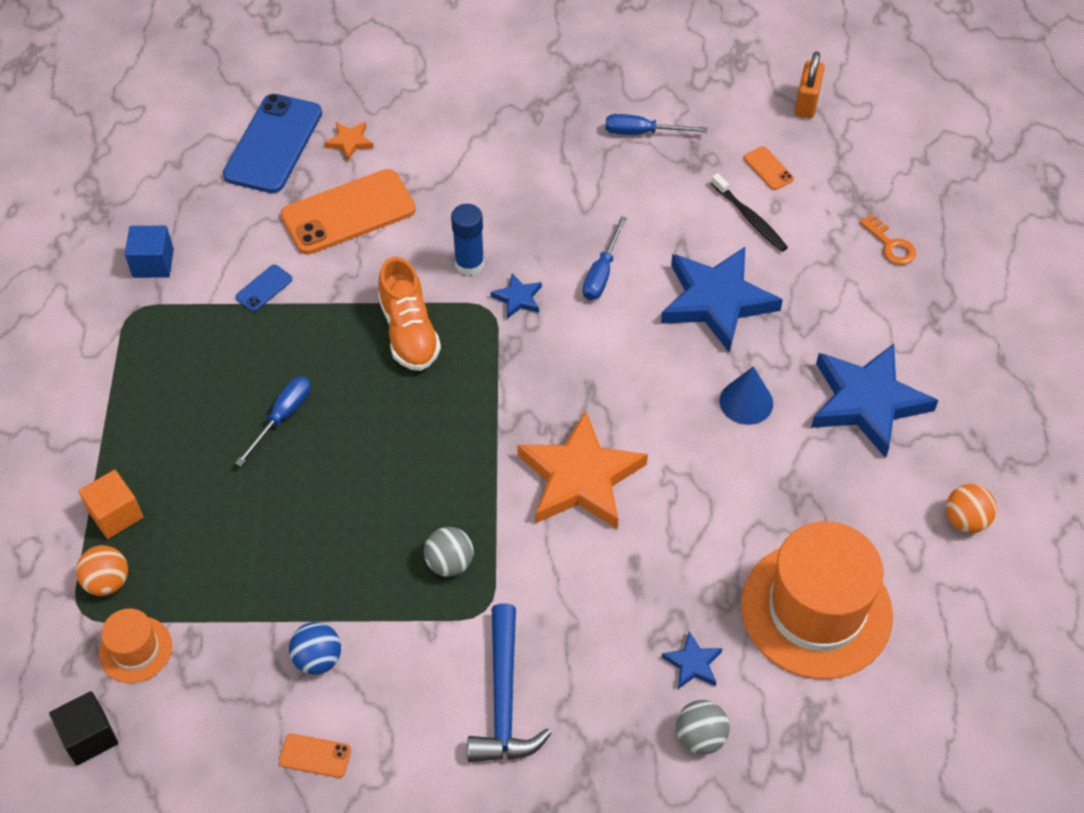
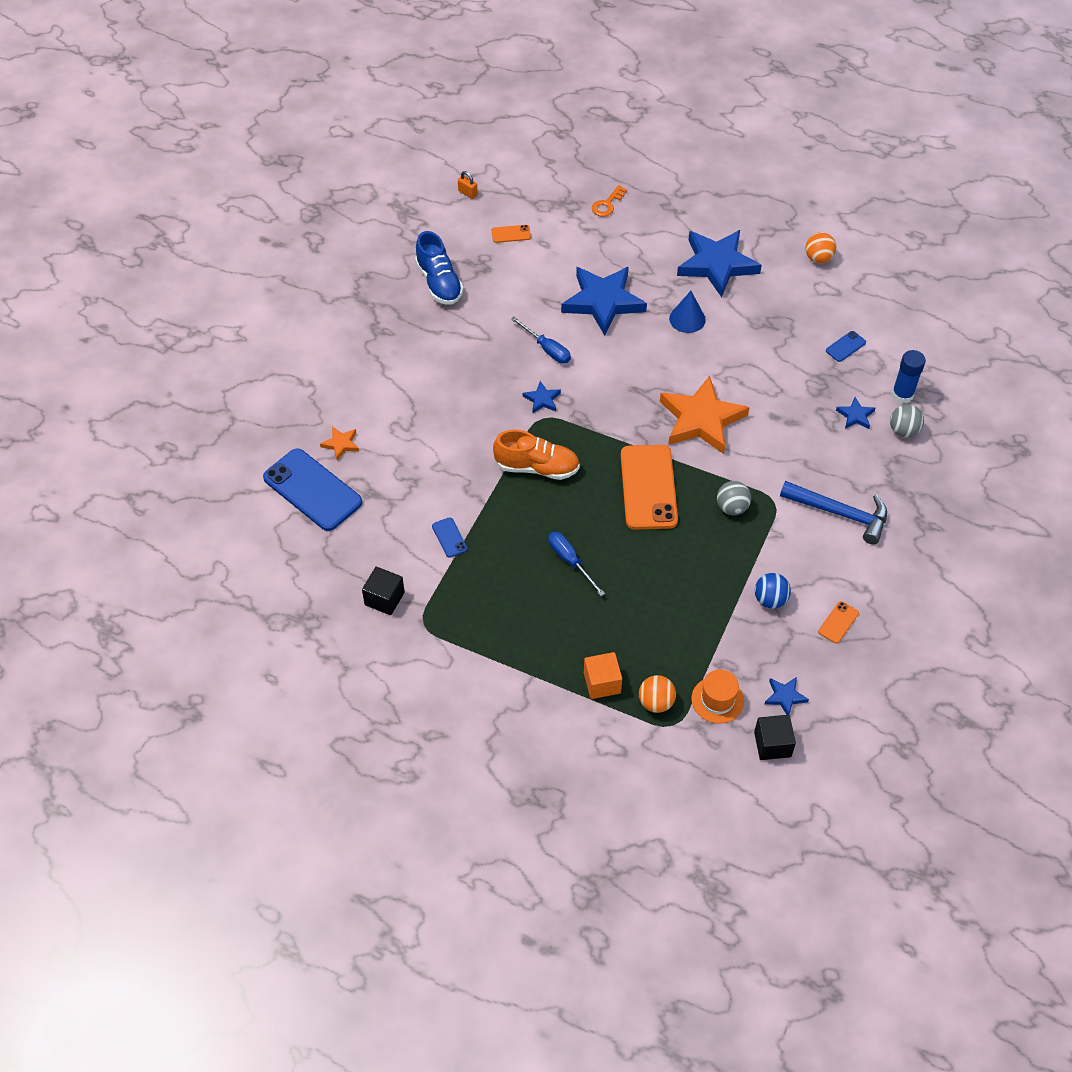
camera: 65 degrees left, 0 degrees up
(153, 263) = (384, 598): blue cube -> black cube
(168, 728) = (785, 697): none -> blue star
(348, 212) = (409, 466): orange phone -> orange phone (648, 487)
(469, 264) = (497, 415): blue glue stick -> blue glue stick (902, 394)
(642, 132) = (439, 283): blue screwdriver -> blue shoe
(749, 218) = (546, 259): black toothbrush -> none
(806, 103) = (467, 193): orange padlock -> orange padlock, size x0.61
(816, 610) = (845, 346): orange hat -> blue phone
(890, 245) = (607, 204): orange key -> orange key turned 135 degrees clockwise

